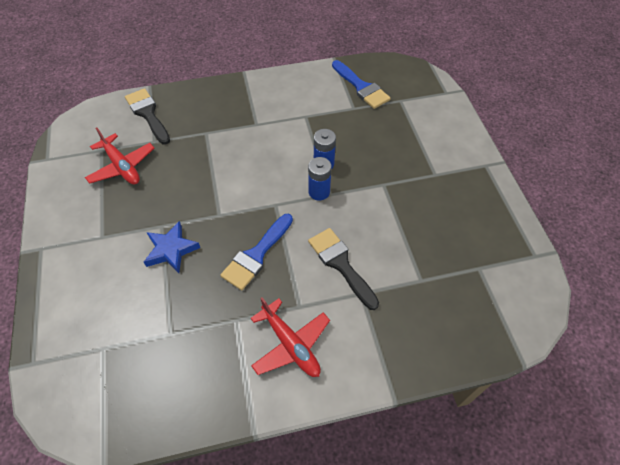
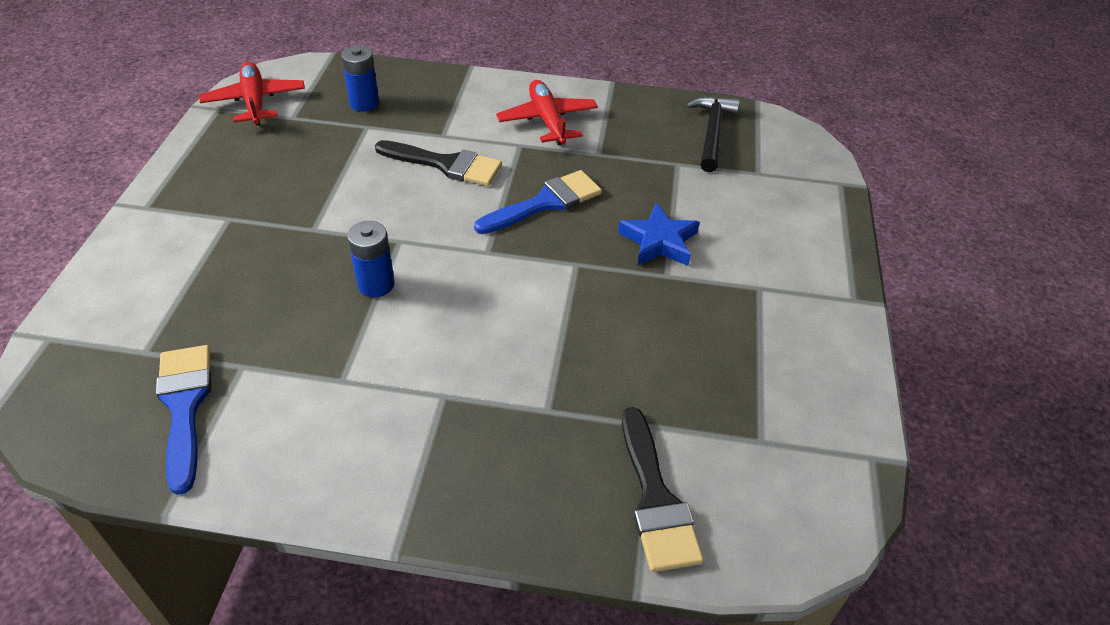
camera: 160 degrees left, 10 degrees down
(122, 166) = (721, 391): red plane -> red plane (255, 102)
(145, 388) = (712, 132): none -> black hammer
(319, 192) = (413, 248): blue battery -> blue battery (364, 103)
(340, 264) = (446, 164): black brush -> black brush turned 60 degrees counterclockwise

